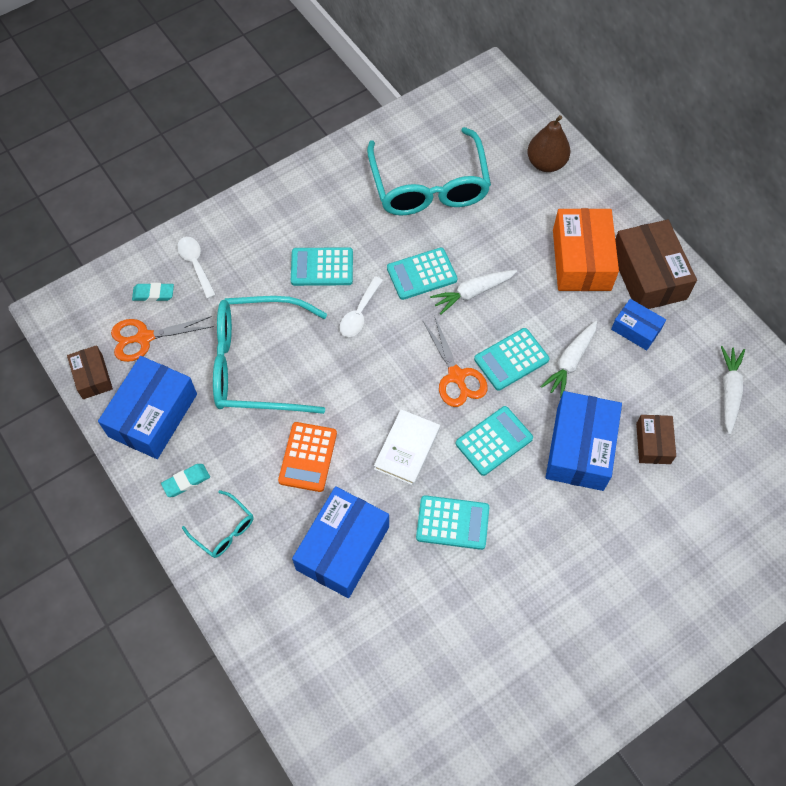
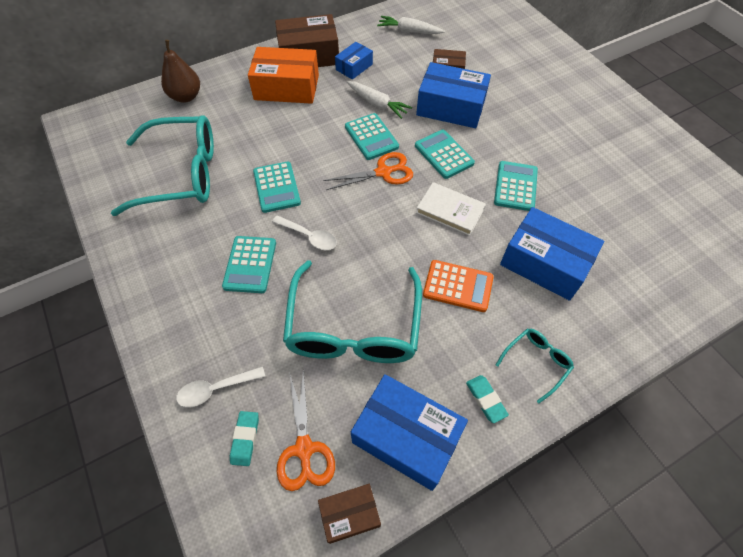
camera: 85 degrees left, 5 degrees down
(472, 293) = (303, 155): white carrot -> none

